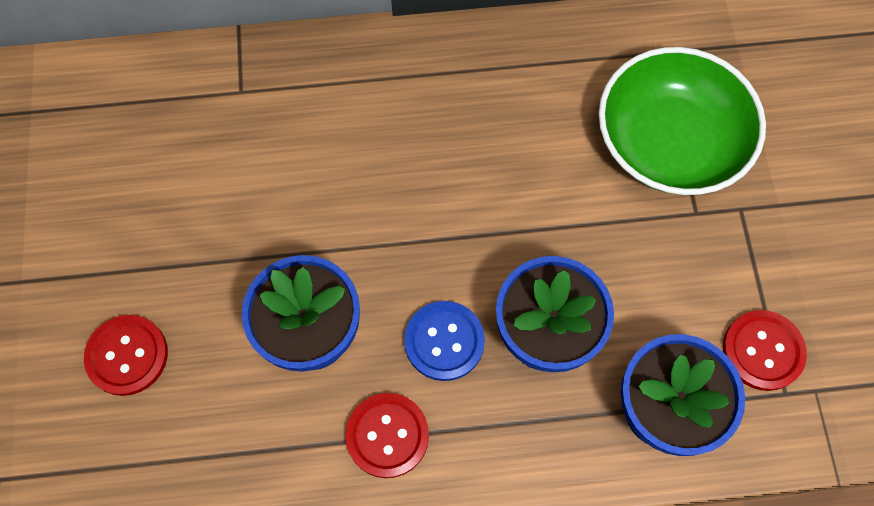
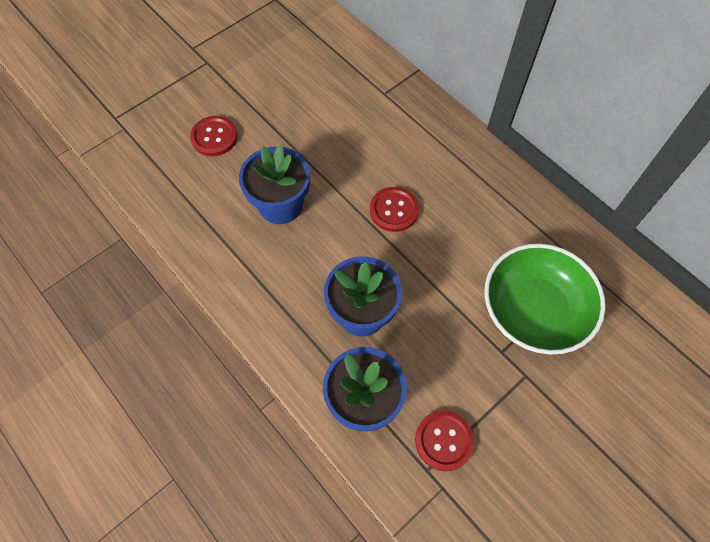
camera: 55 degrees right, 5 degrees down
(387, 435) = (252, 271): red button -> red button (394, 210)
(444, 341) = (322, 266): blue button -> none

